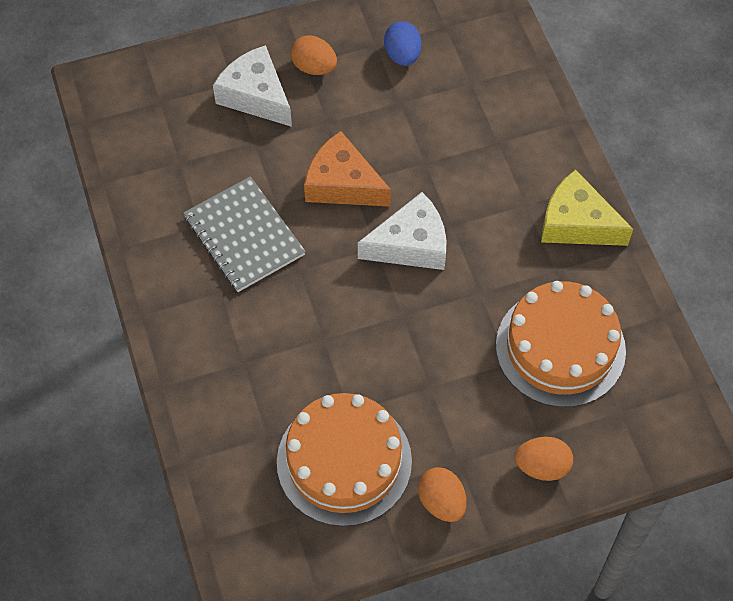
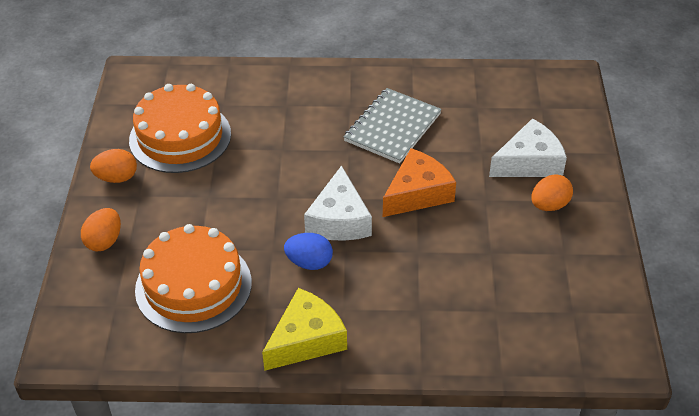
camera: 110 degrees right, 15 degrees down
(244, 236) = (393, 127): grey notebook -> grey notebook turned 45 degrees counterclockwise
(402, 55) = (545, 269): blue egg -> blue egg (309, 262)

